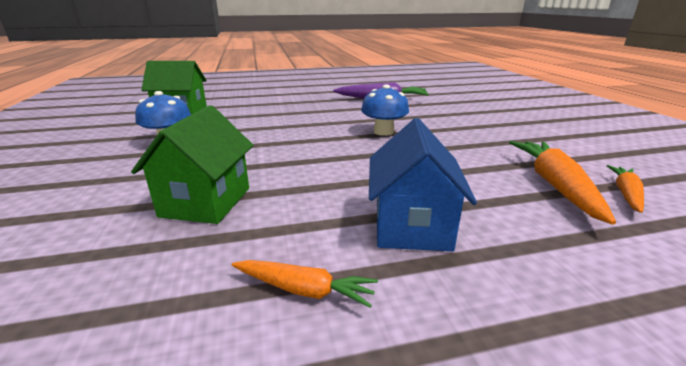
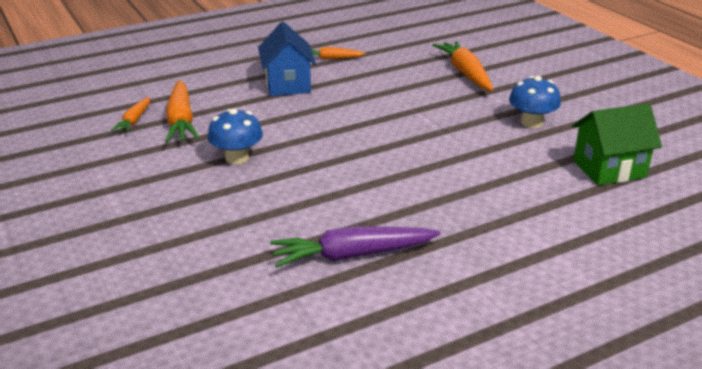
camera: 165 degrees right, 5 degrees up
(120, 207) = (465, 73): none -> orange carrot
(206, 202) = (418, 81): green house -> none
(383, 132) = (326, 166): blue mushroom -> blue mushroom (237, 158)

